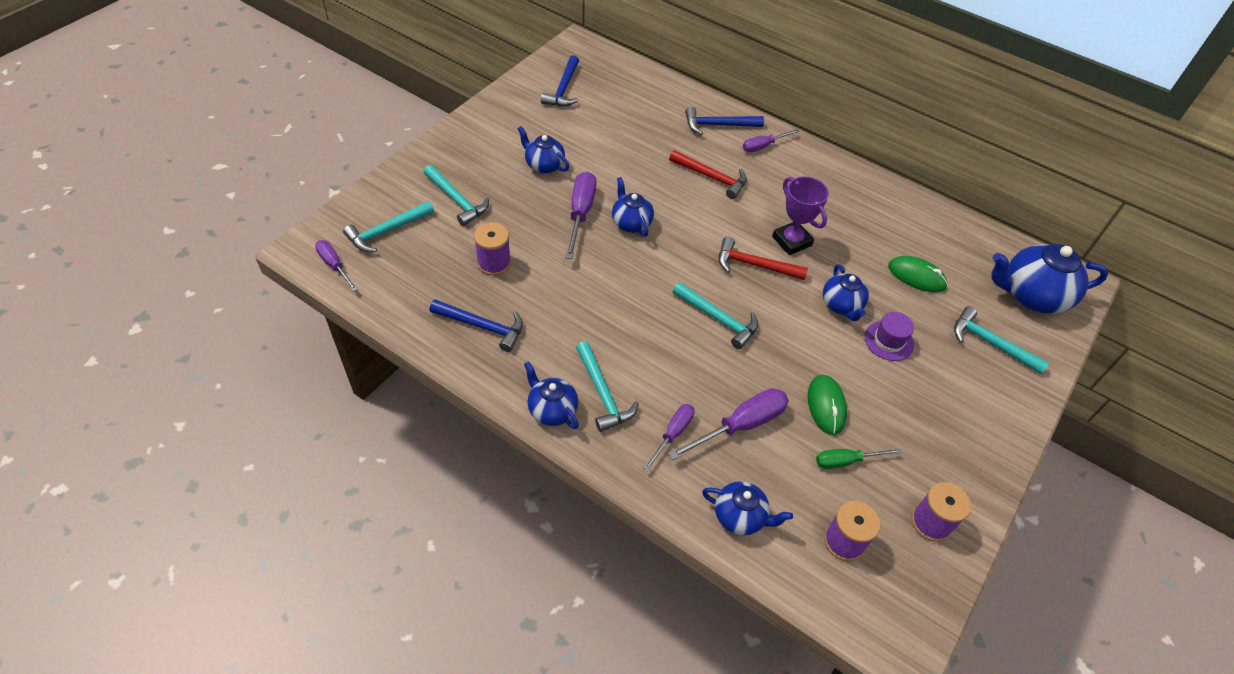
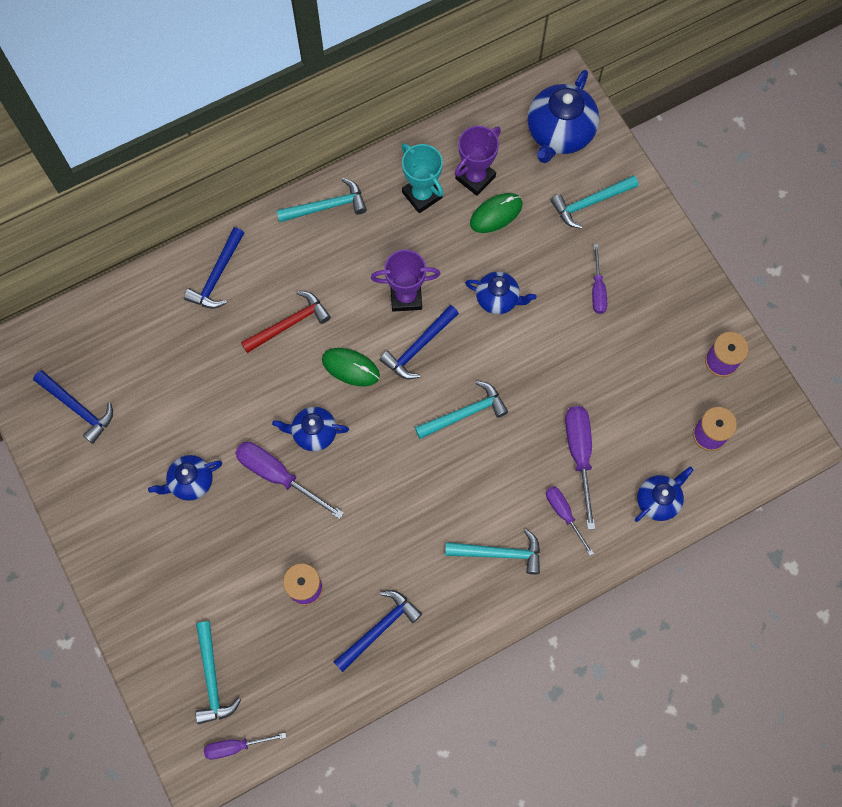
camera: 60 degrees left, 20 degrees up
(457, 200) = (201, 591): turquoise hammer -> turquoise hammer (327, 206)
(552, 410) = (497, 604): blue teapot -> none
(754, 265) = (418, 347): red hammer -> blue hammer
(763, 146) = (270, 249): purple screwdriver -> purple screwdriver (597, 289)
(826, 406) = (591, 375): green mouse -> green mouse (350, 367)
(846, 461) = (646, 391): green screwdriver -> none
(887, 221) = (422, 195): none -> turquoise trophy
(889, 341) = (551, 283): purple hat -> none
(935, 250) = (475, 177): none -> purple trophy

